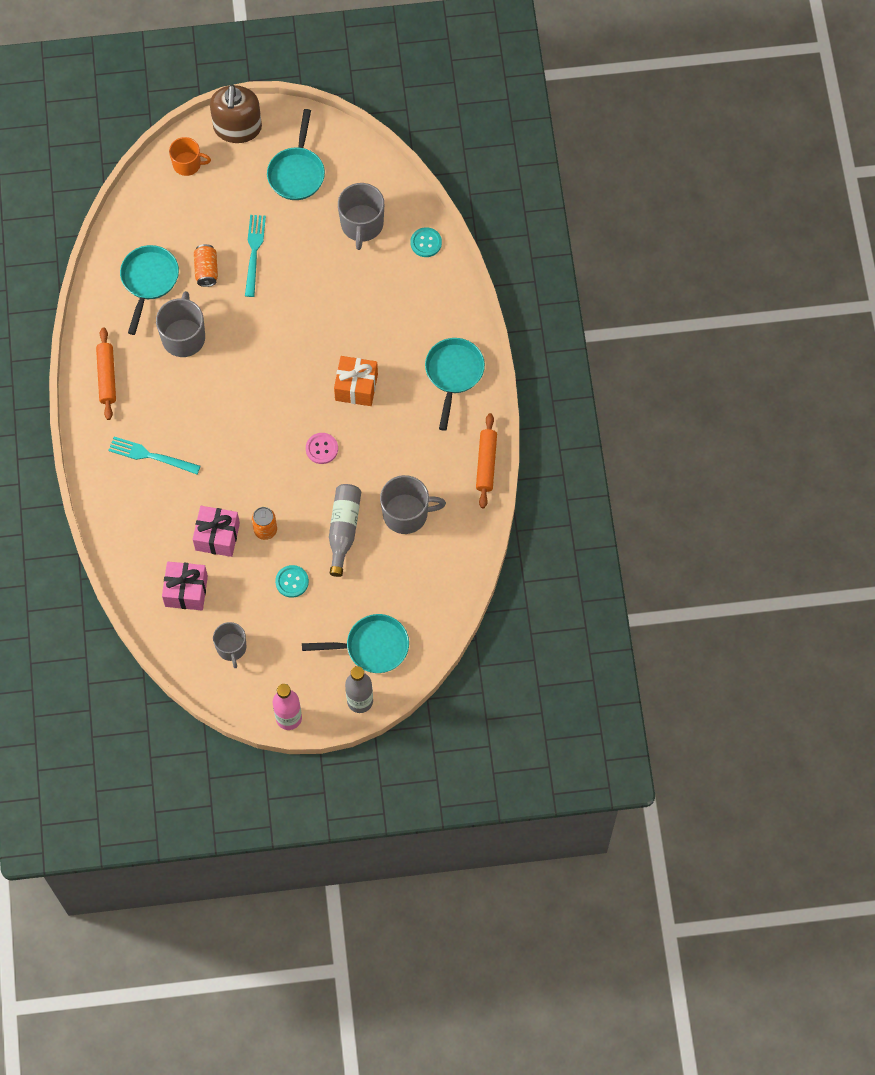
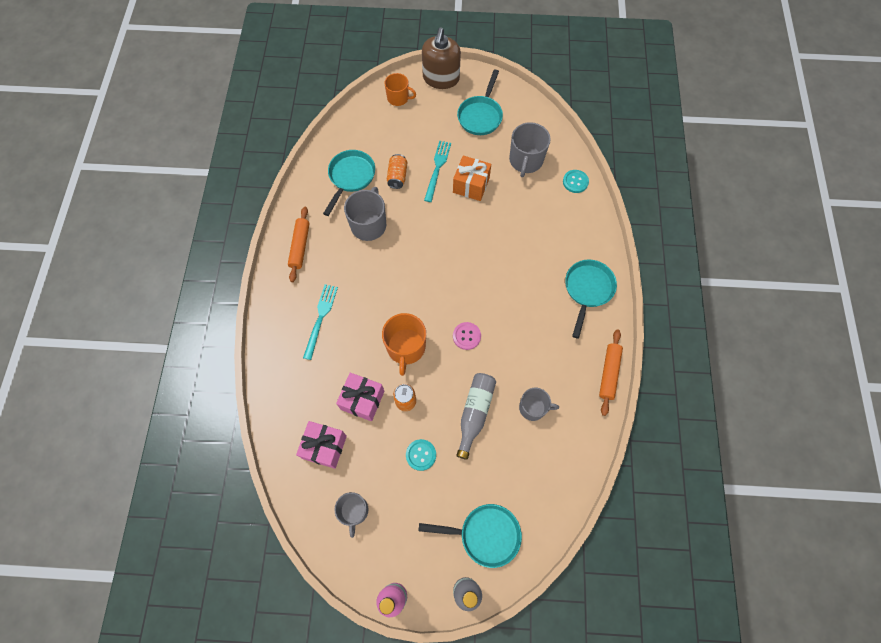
camera: 10 degrees right, 0 degrees up
(150, 456) = (320, 318): turquoise fork -> turquoise fork turned 75 degrees clockwise
(255, 472) = (406, 347): none -> orange mug
(356, 387) = (503, 288): orange gift -> orange gift (471, 185)
(406, 514) = (533, 408): grey mug -> grey mug, size x0.66

